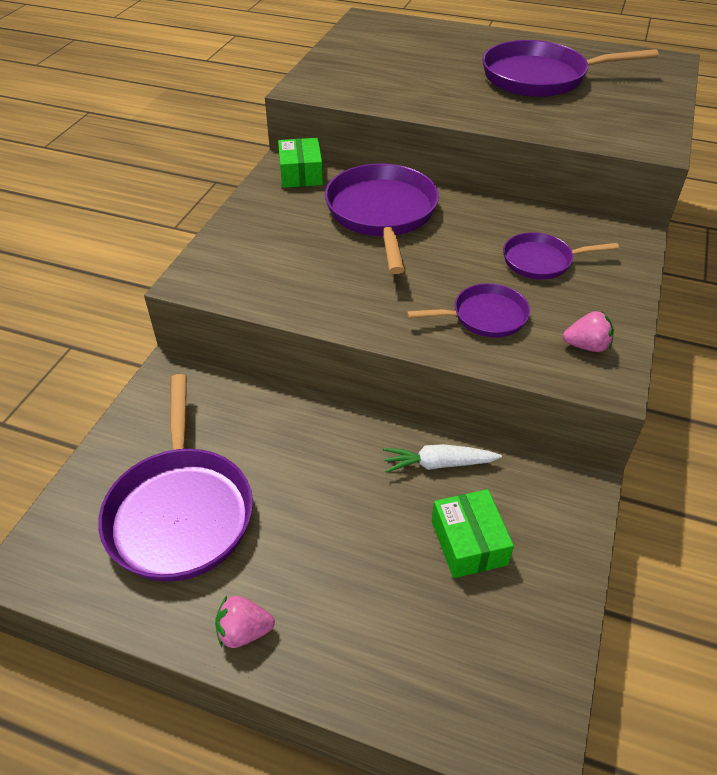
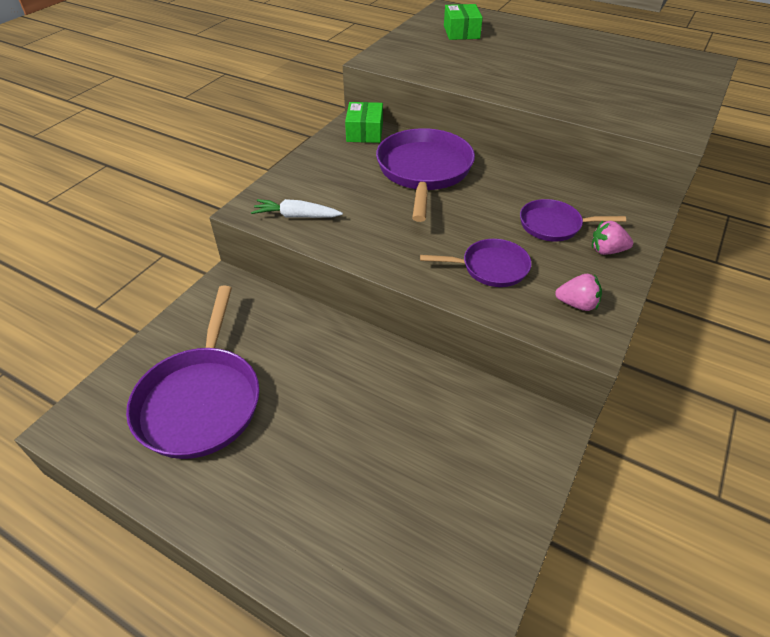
camera: 10 degrees right, 0 degrees up
(244, 631) = (225, 511): pink strawberry -> pink strawberry (607, 250)
(438, 464) = (428, 391): white carrot -> white carrot (296, 216)
(468, 542) = (438, 465): green box -> green box (461, 32)
(540, 77) = (584, 67): purple pan -> none

